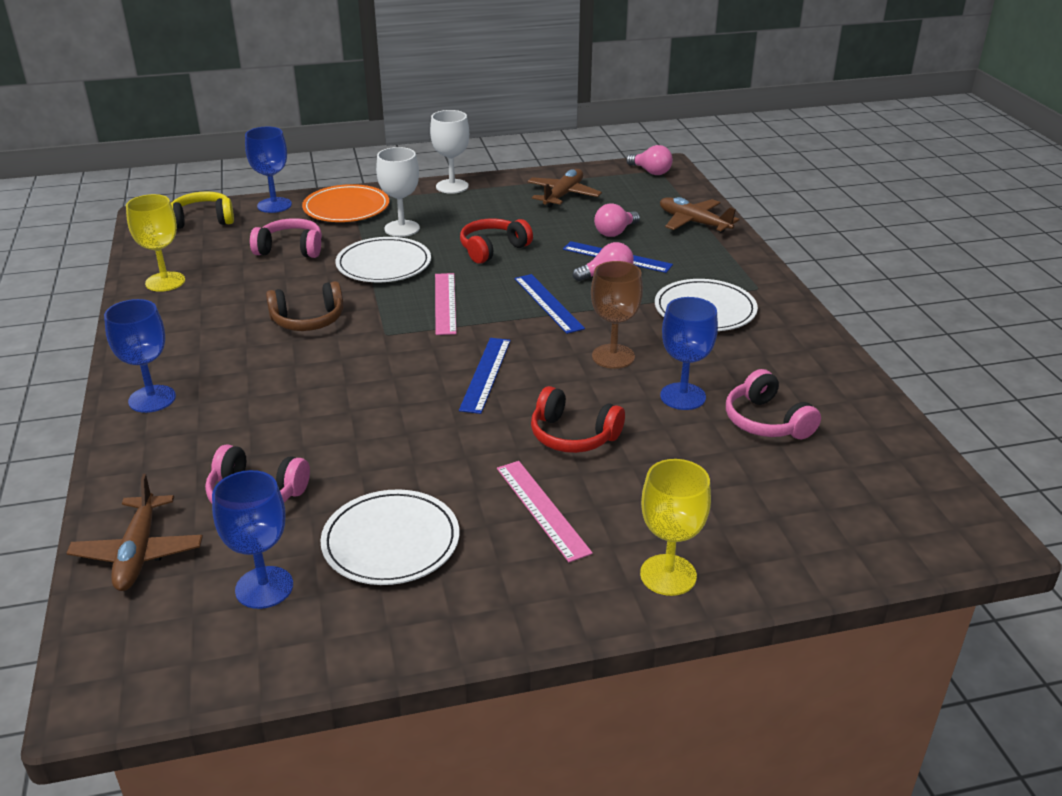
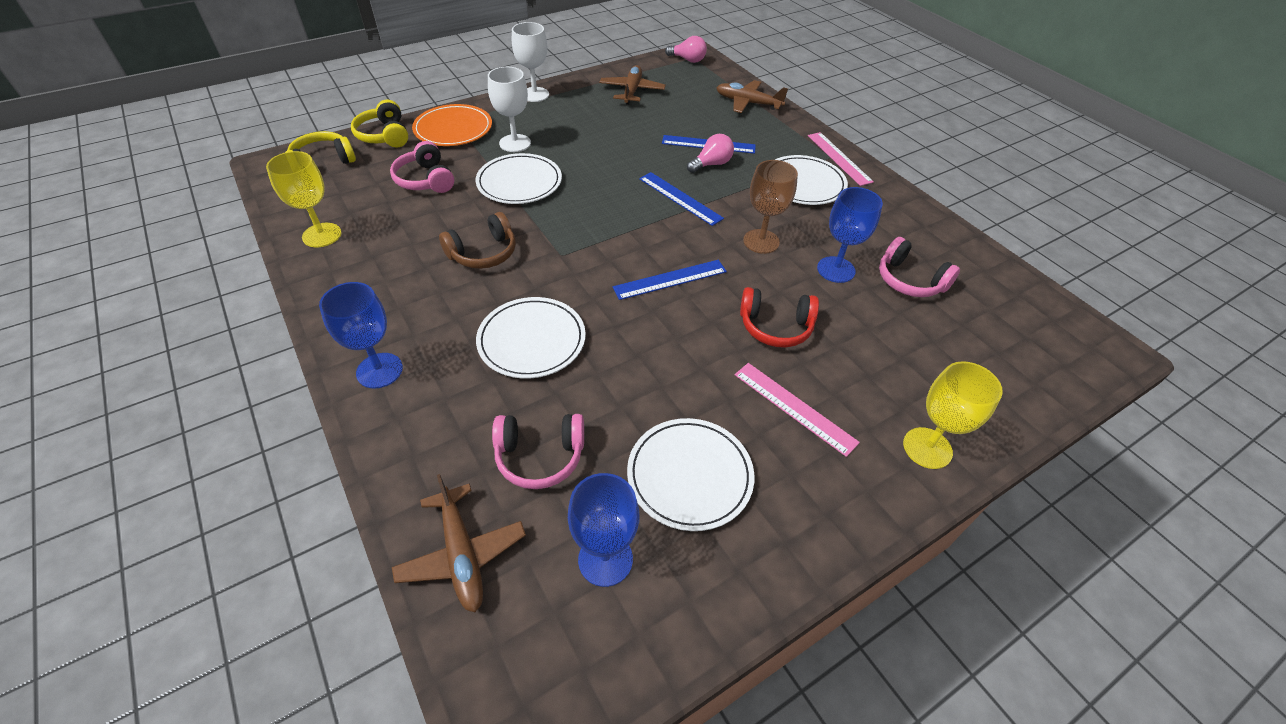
camera: 20 degrees left, 15 degrees up
(274, 205) = (384, 135): blue goblet -> yellow headphones
(290, 249) = (425, 180): pink headphones -> pink headphones turned 105 degrees counterclockwise
(308, 401) = (532, 340): none -> white plate
(445, 303) = (595, 213): pink ruler -> pink ruler (839, 158)
(486, 374) = (670, 279): blue ruler -> blue ruler turned 75 degrees clockwise
(493, 249) = (604, 152): red headphones -> none
(615, 232) = (693, 121): pink light bulb -> none

